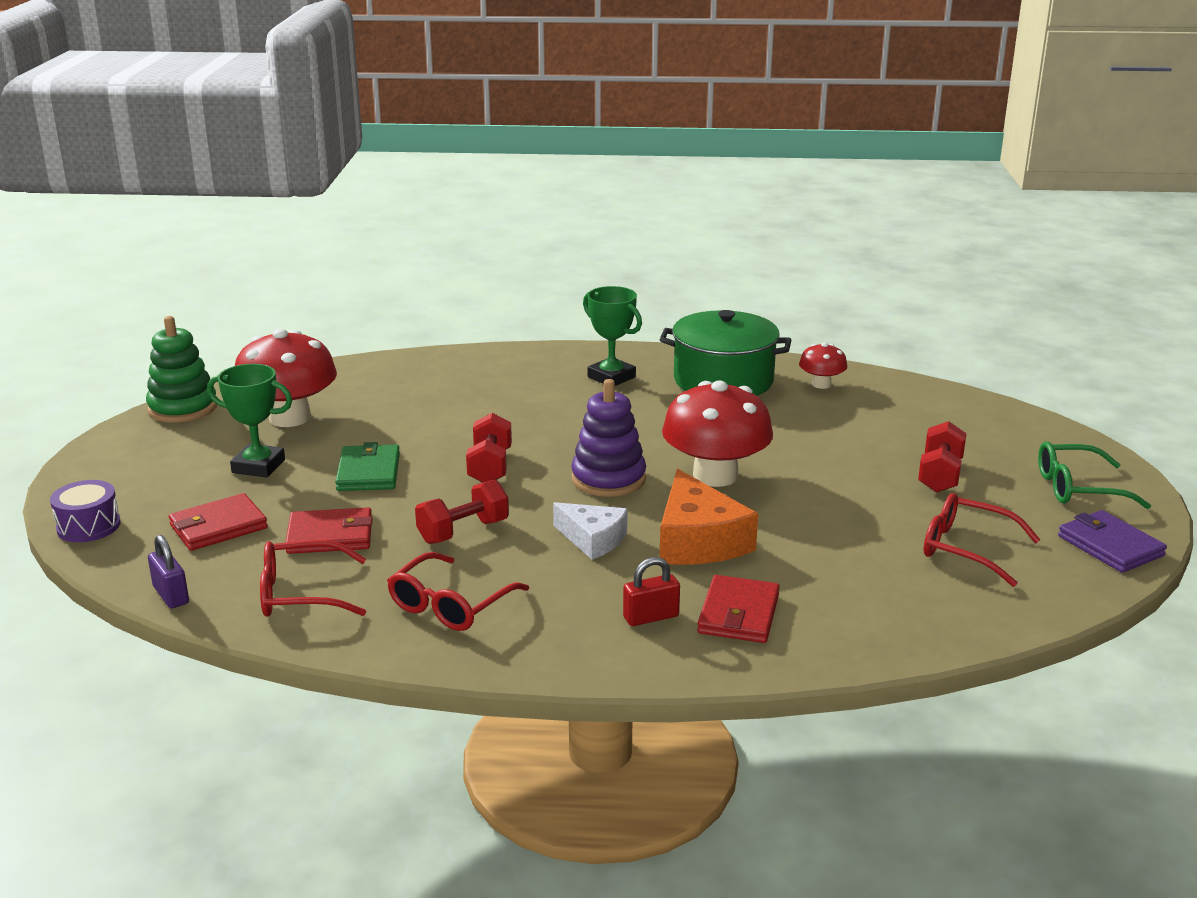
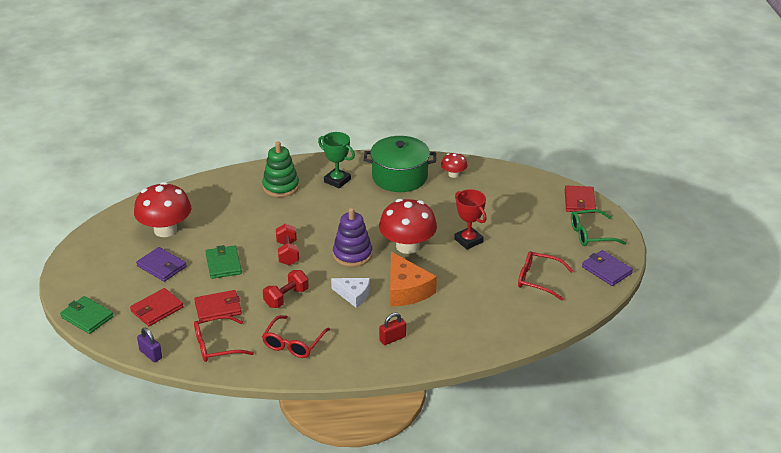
camera: 10 degrees left, 10 degrees up
(88, 526) = (87, 317): purple drum -> green wallet
(183, 408) = (101, 229): green stacking toy -> green stacking toy (281, 187)
(258, 466) = (162, 266): green trophy -> purple wallet
(738, 614) = (434, 332): red wallet -> red wallet (579, 201)
(834, 477) = (468, 240): none -> red trophy
(940, 475) = (522, 233): red dumbbell -> none

